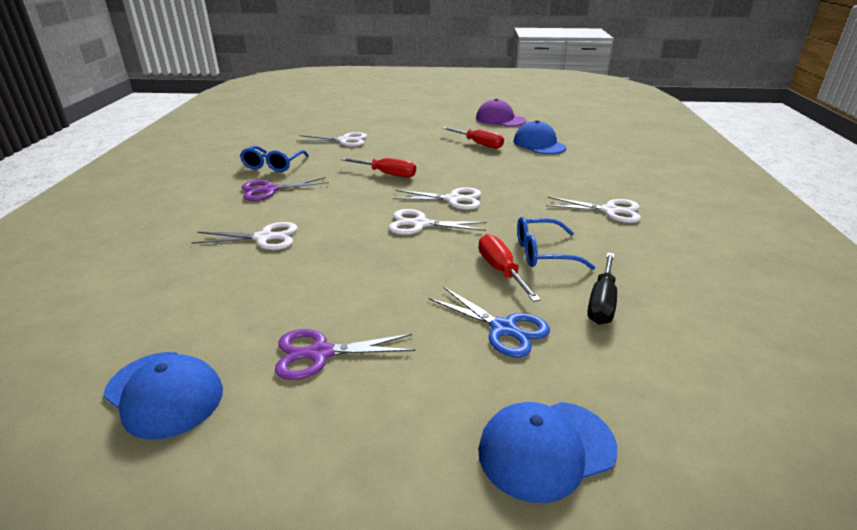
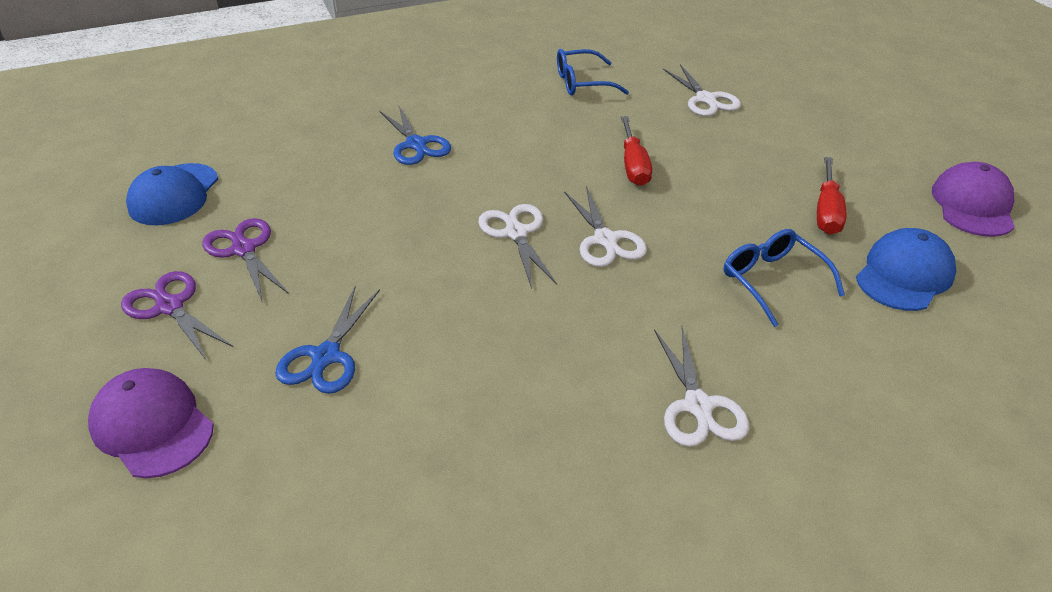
camera: 65 degrees right, 10 degrees up
(264, 238) = (416, 145): white scissors -> blue scissors
(269, 190) = (519, 106): purple scissors -> purple scissors (170, 306)
(501, 270) = (445, 327): red screwdriver -> none
(544, 253) = (511, 356): blue glasses -> blue glasses (773, 281)
(546, 449) = (152, 425): blue cap -> purple cap
(601, 302) = (417, 432): black screwdriver -> none

